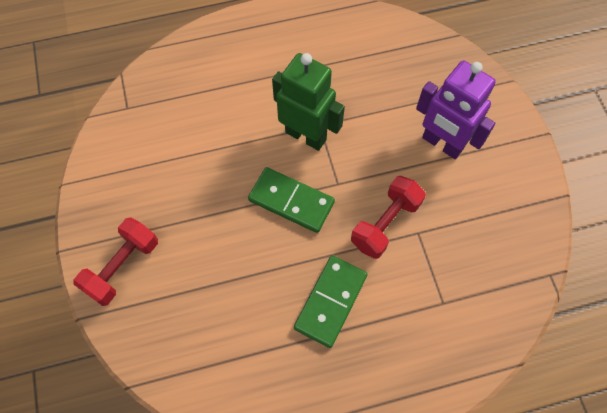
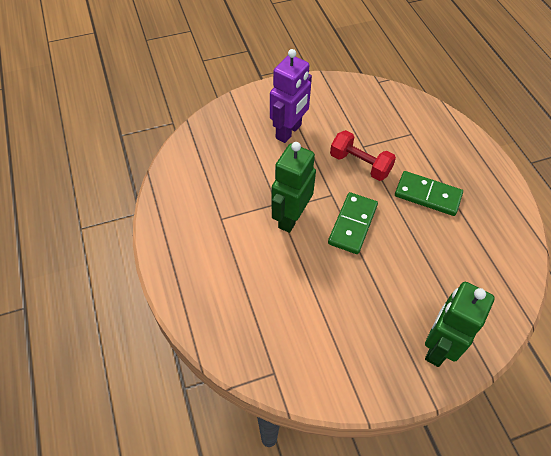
camera: 95 degrees left, 10 degrees down
(122, 267) = (438, 347): red dumbbell -> green robot

